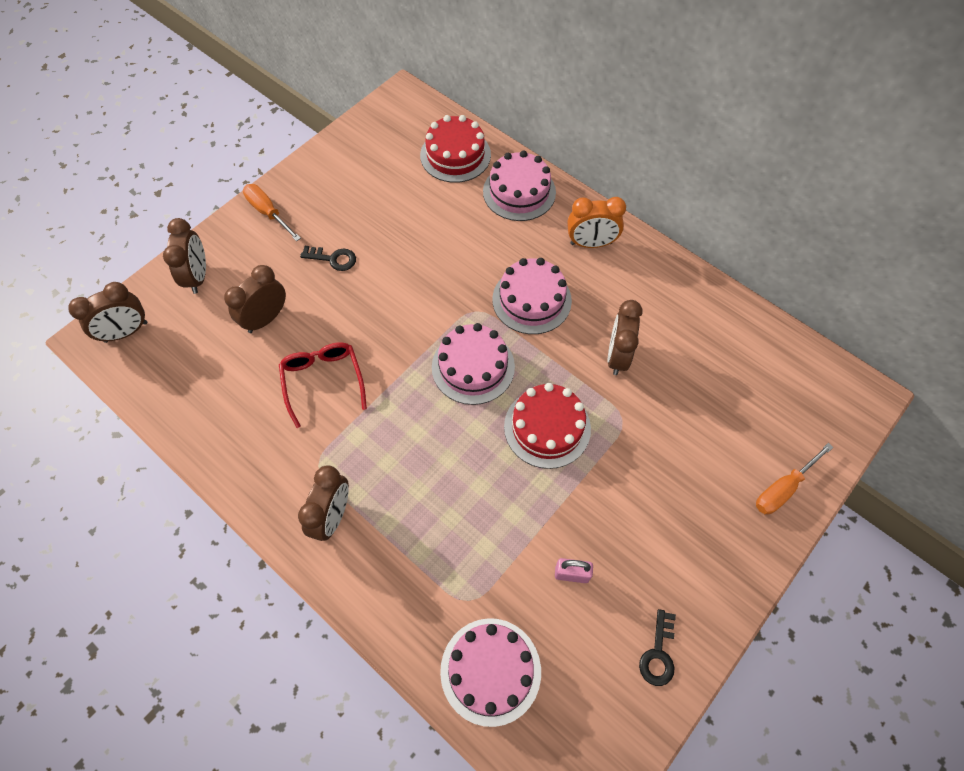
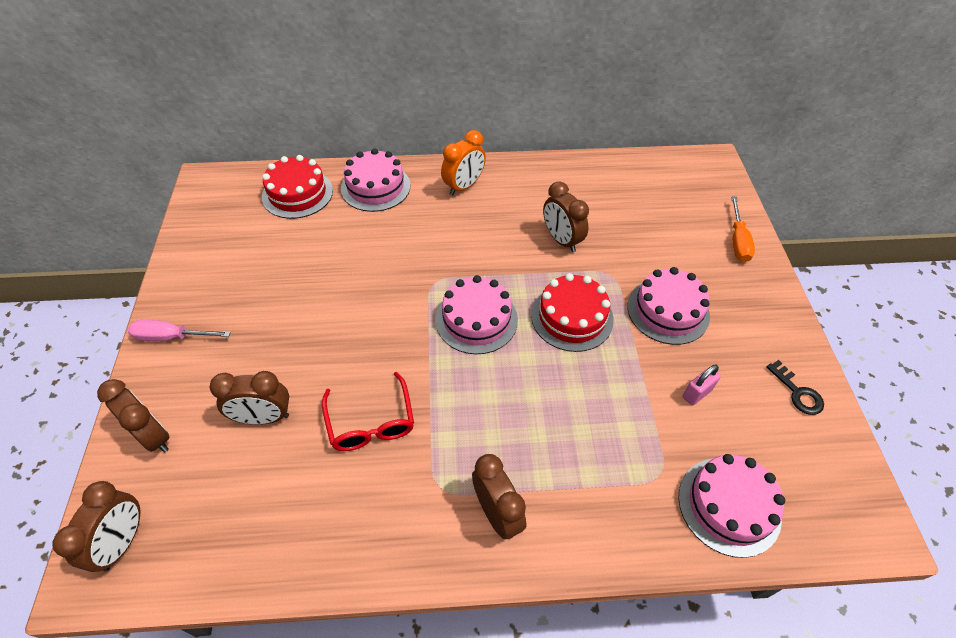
camera: 45 degrees left, 10 degrees down
(266, 318) = (263, 417): brown clock -> brown clock turned 90 degrees counterclockwise
(268, 212) = (171, 337): orange screwdriver -> pink screwdriver
(323, 380) = (371, 422): red glasses -> red glasses turned 135 degrees counterclockwise
(333, 259) = (275, 329): black key -> none
(531, 300) = (466, 247): pink cake -> pink cake (668, 311)

